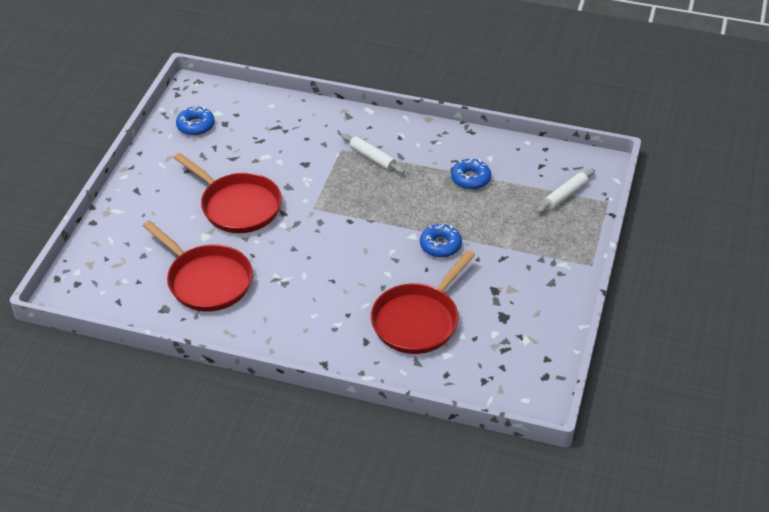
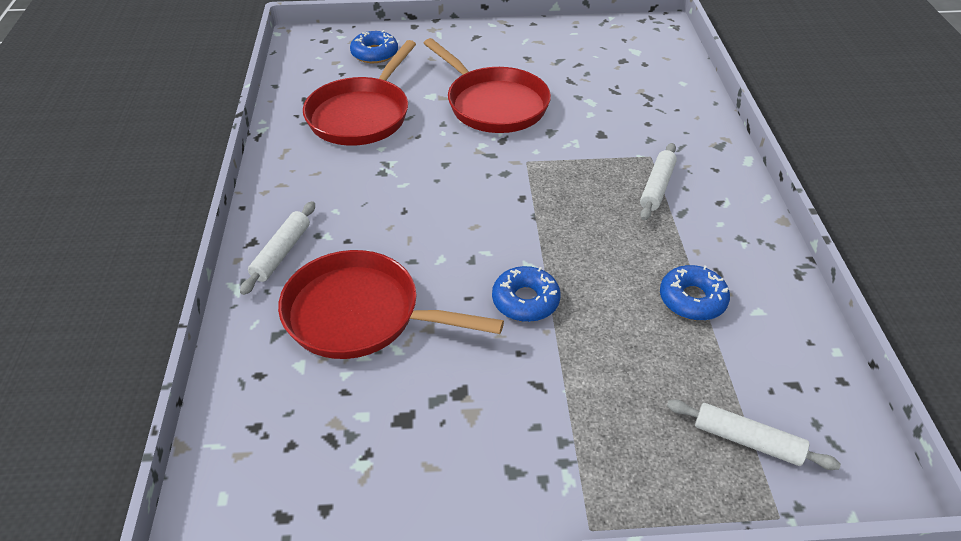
camera: 70 degrees right, 0 degrees up
(195, 125) = (603, 43): blue donut -> blue donut (374, 53)
(237, 206) = (493, 104): red pan -> red pan turned 60 degrees counterclockwise
(343, 350) = (281, 253): none -> white rolling pin

